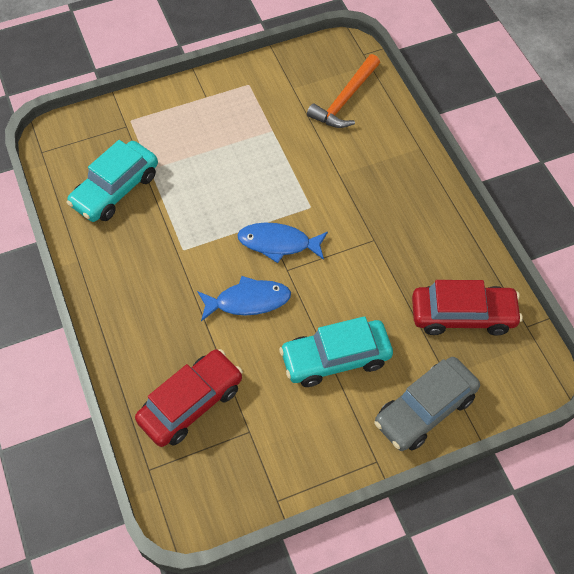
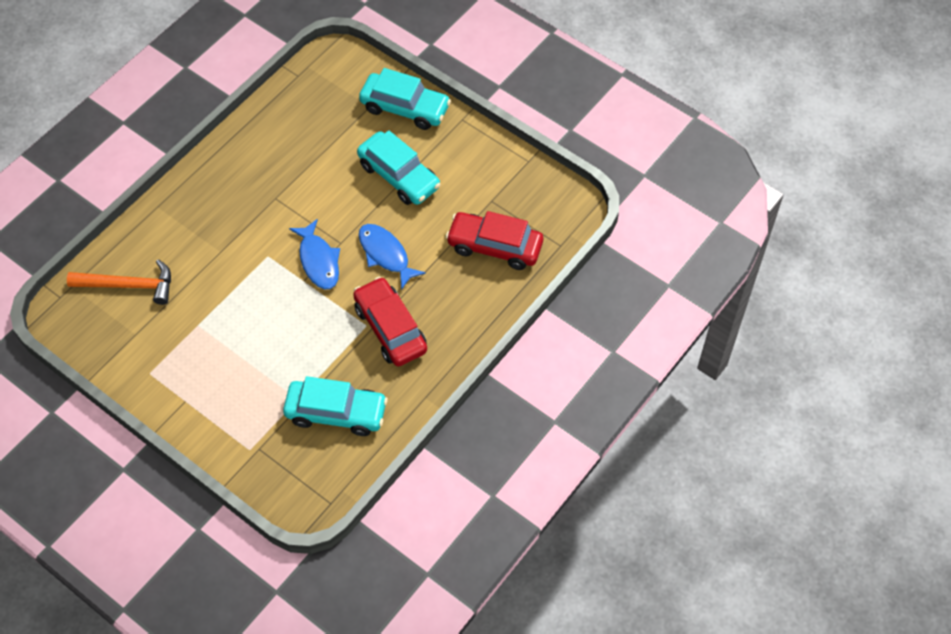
camera: 120 degrees left, 0 degrees up
(425, 409) = (405, 108): grey car -> turquoise car
(463, 315) = (312, 115): red car -> red car (390, 328)

